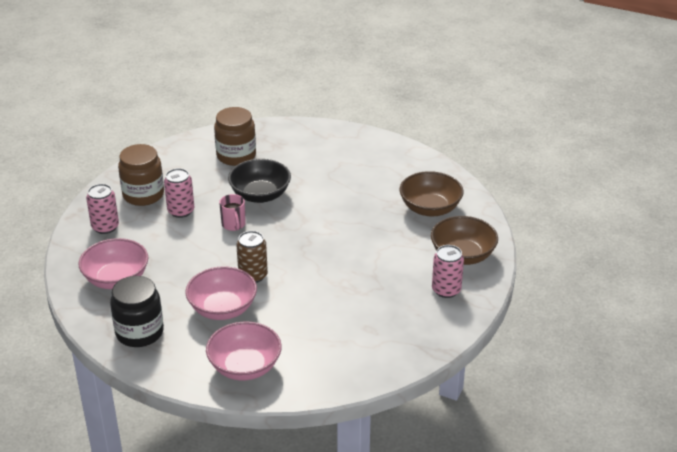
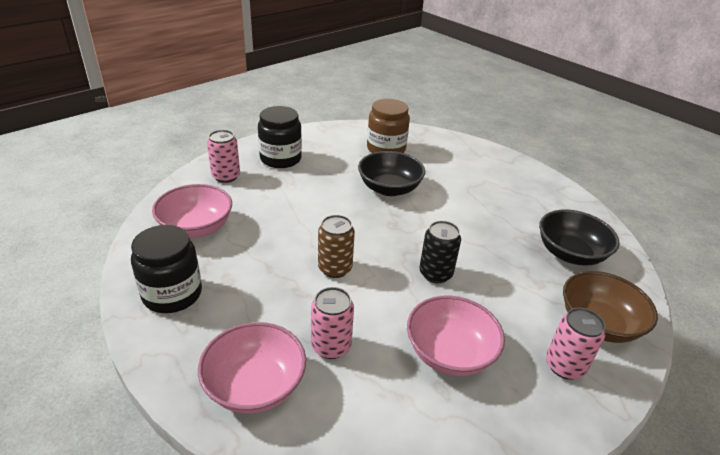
camera: 20 degrees right, 0 degrees up
(143, 195) = (280, 159): brown jar -> black jar
(181, 211) = (304, 182): pink can -> pink can (331, 346)
(222, 309) = (278, 296): pink bowl -> pink bowl (449, 353)
(233, 225) = (346, 209): pink mug -> none
(333, 256) = (435, 274): none -> black can
(430, 208) = (570, 254): brown bowl -> black bowl

